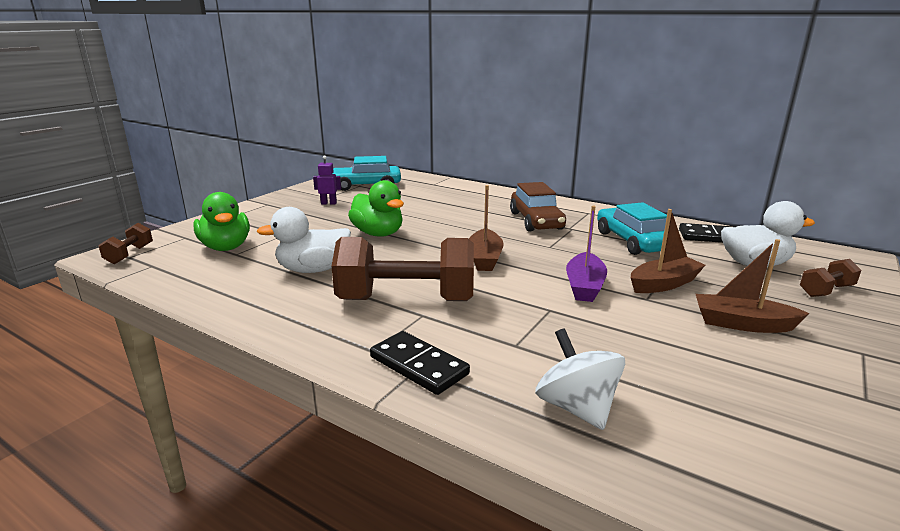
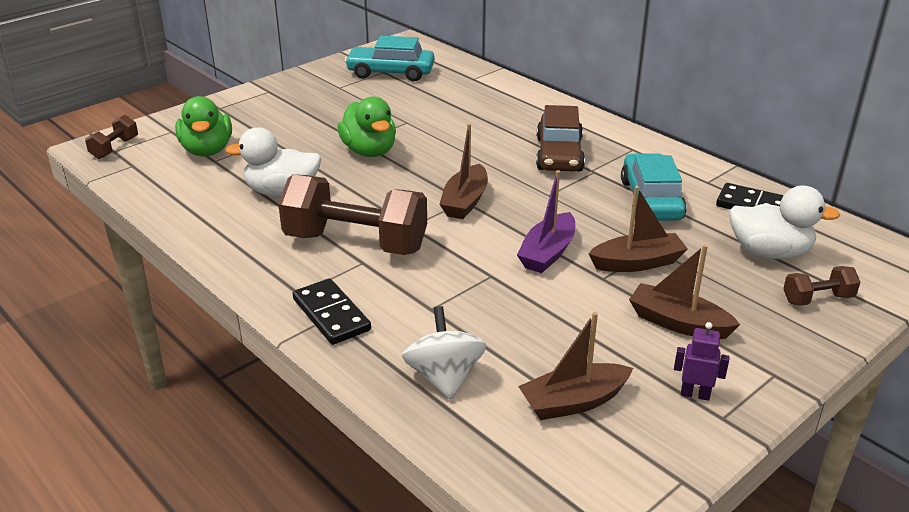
camera: 15 degrees right, 10 degrees up
(329, 203) = (336, 98): purple robot -> purple robot (695, 394)
(722, 409) = (573, 402): none -> brown boat

